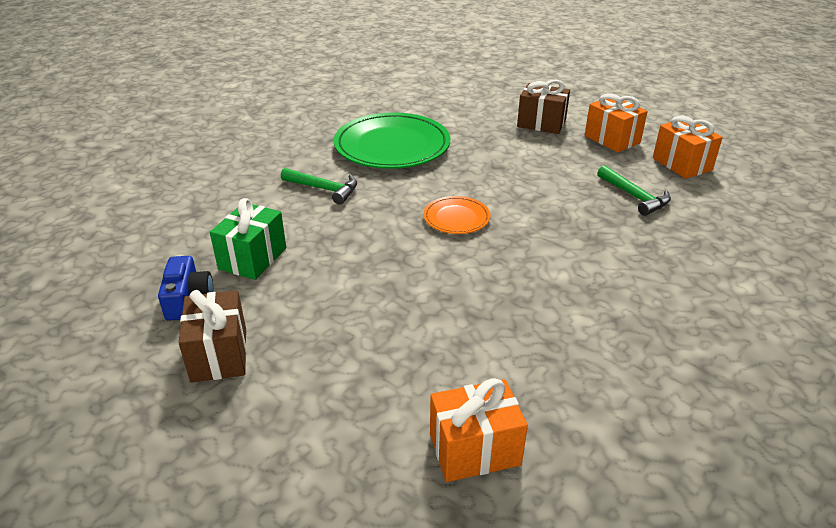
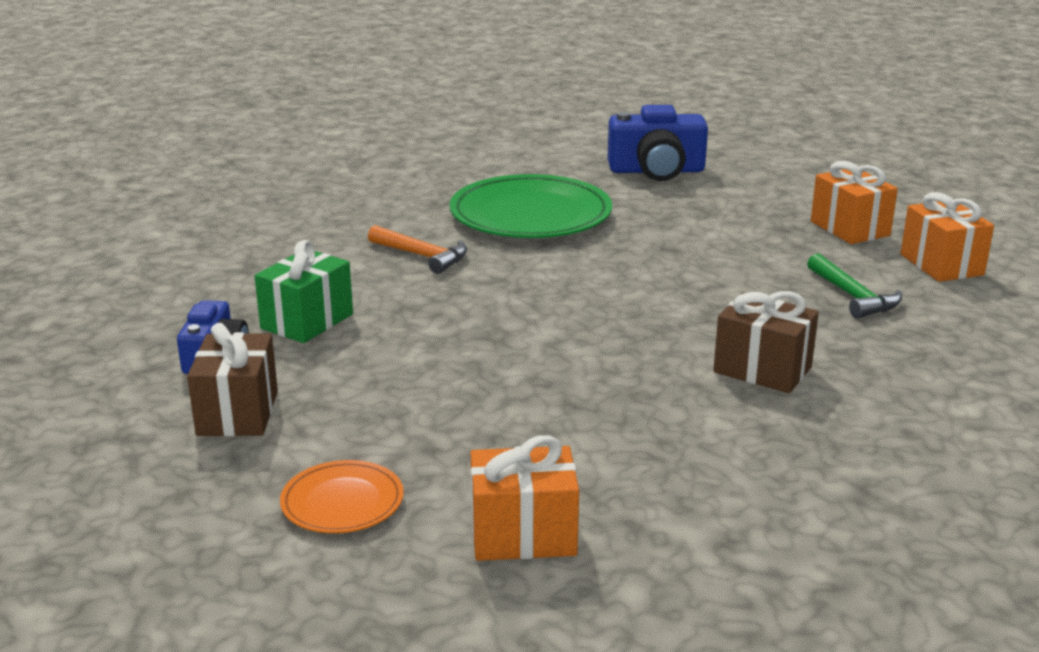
camera: 10 degrees right, 10 degrees down
(324, 189) = (423, 256): green hammer -> orange hammer
(456, 218) = (589, 300): orange plate -> orange plate (342, 502)
(468, 101) = (656, 171): none -> blue camera
(541, 123) = (753, 203): brown gift -> brown gift (762, 369)

